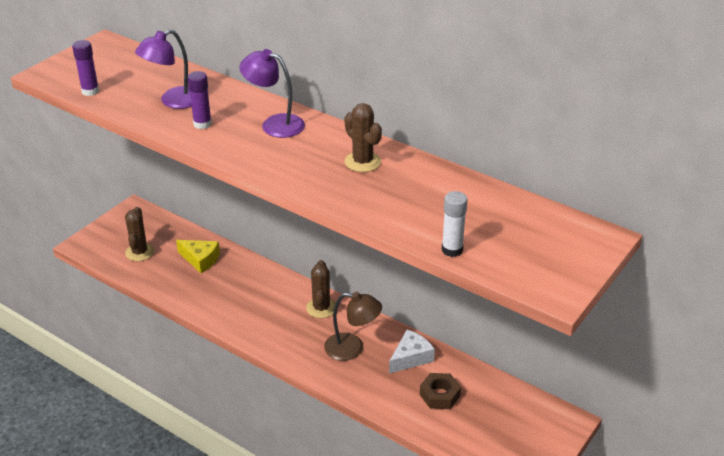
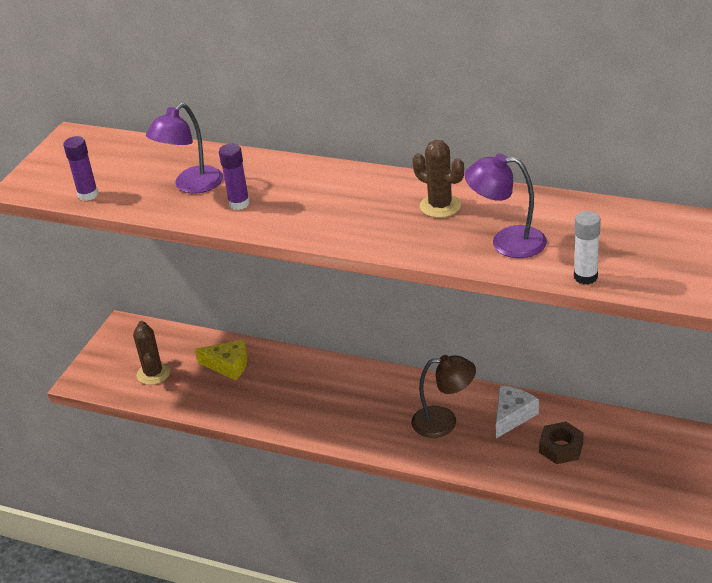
camera: 10 degrees left, 0 degrees up
(274, 124) = (320, 186): purple lamp -> purple lamp (507, 242)
(321, 308) = (390, 386): brown cactus -> none

